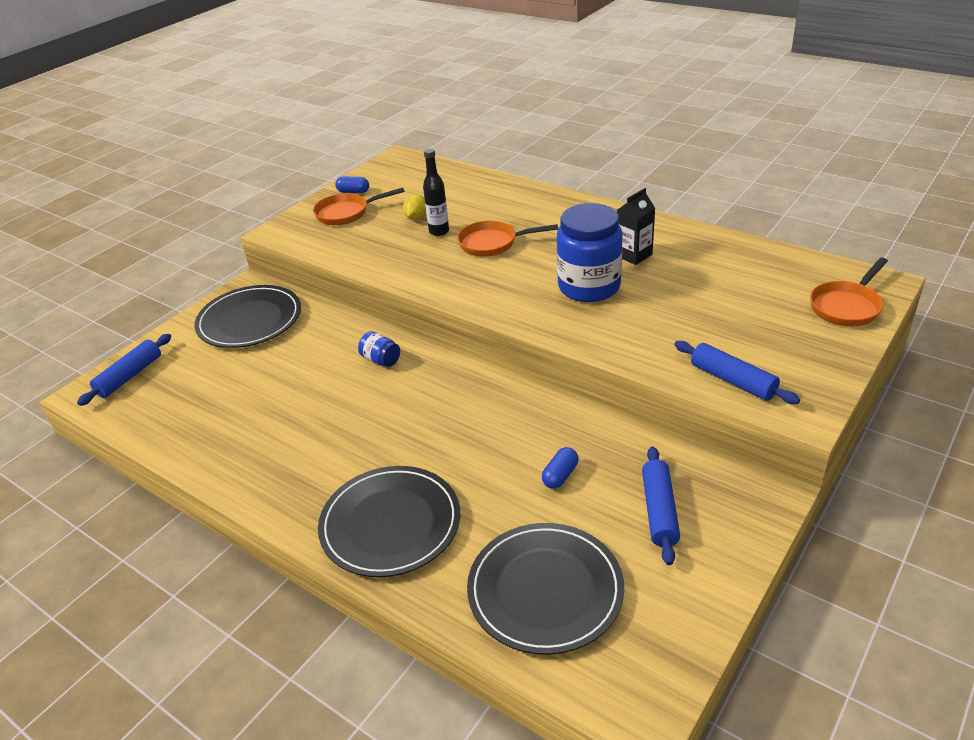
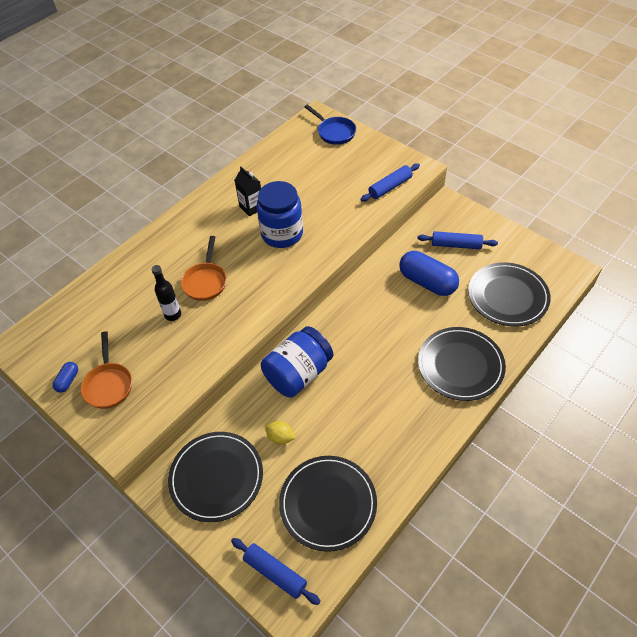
camera: 85 degrees left, 15 degrees up
(196, 405) = (328, 503): none -> black plate
(381, 360) = (298, 374): blue jar -> blue jar, size x2.26
(416, 218) = (143, 330): yellow lemon -> yellow lemon (280, 437)
(560, 475) = (427, 282): blue capsule -> blue capsule, size x2.17
(847, 306) = (334, 132): orange pan -> blue pan

